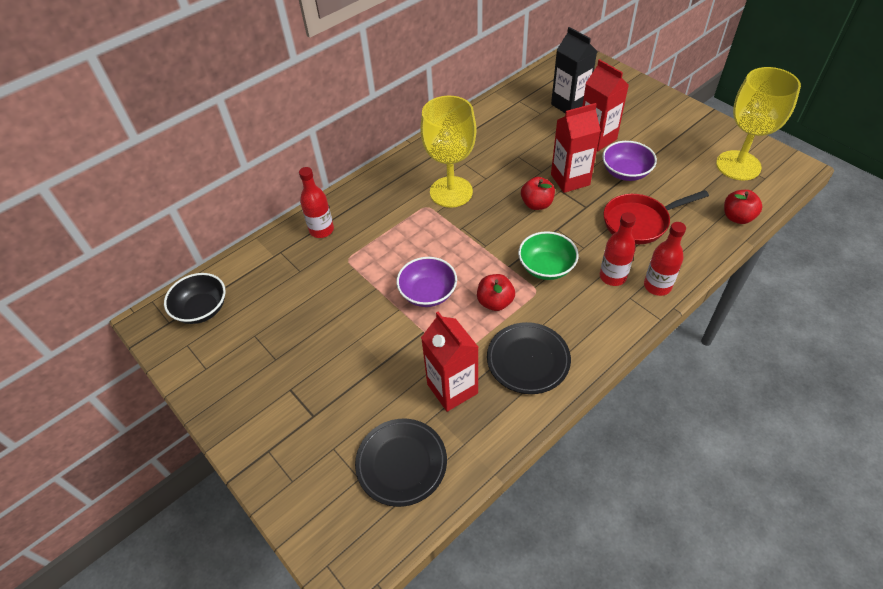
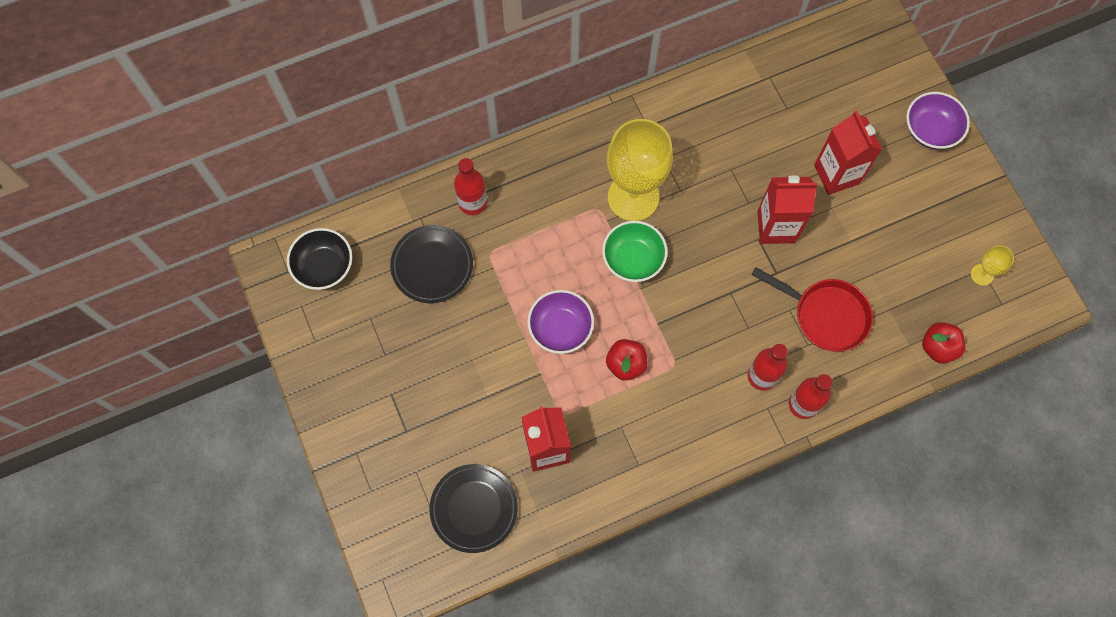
camera: 15 degrees right, 20 degrees up
(528, 360) = (632, 444): black plate -> black plate (432, 265)
(536, 204) = (723, 249): red apple -> none
(546, 267) = (697, 339): green bowl -> green bowl (633, 259)
(569, 105) = (829, 106): black carton -> none
(625, 172) = (845, 238): purple bowl -> purple bowl (930, 130)
(639, 222) = (825, 315): red pan -> red pan turned 150 degrees counterclockwise
(738, 165) = (982, 274): yellow goblet -> yellow goblet, size x0.43

